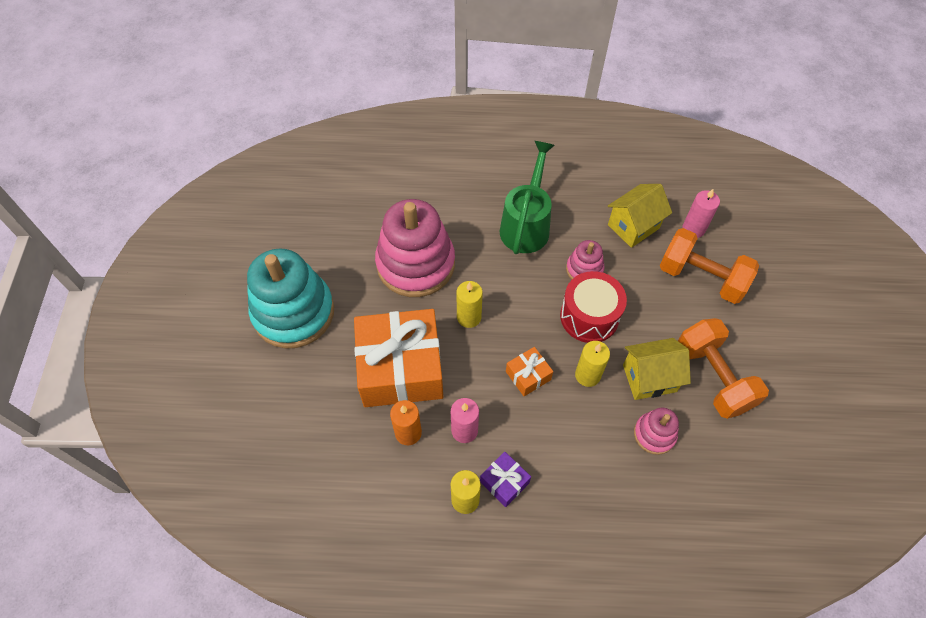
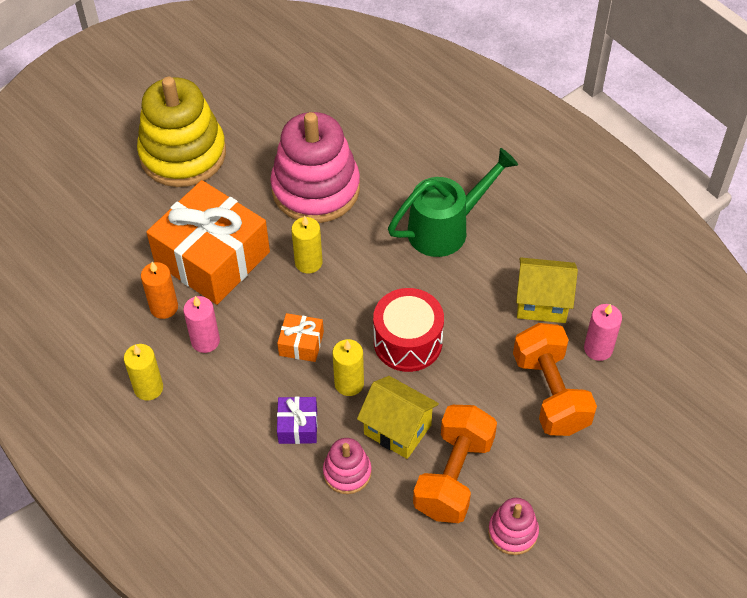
camera: 45 degrees right, 5 degrees down
(293, 312) = (183, 154): turquoise stacking toy -> yellow stacking toy
(504, 482) = (190, 401): purple gift -> purple gift (298, 426)
(584, 269) = (451, 302): pink stacking toy -> pink stacking toy (513, 532)

